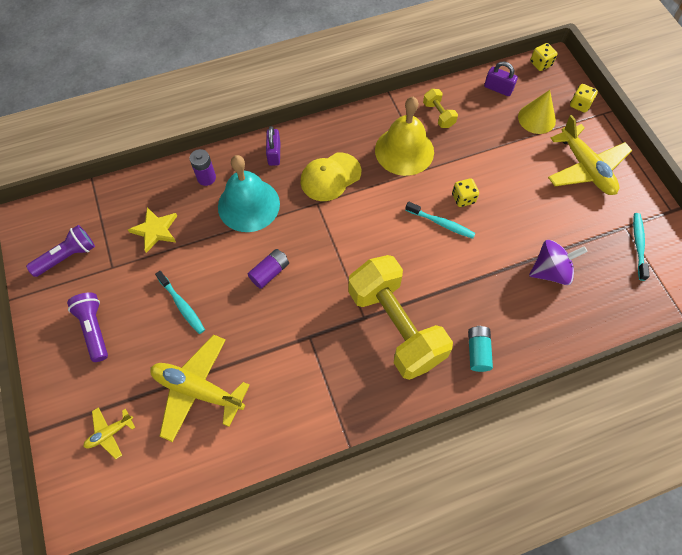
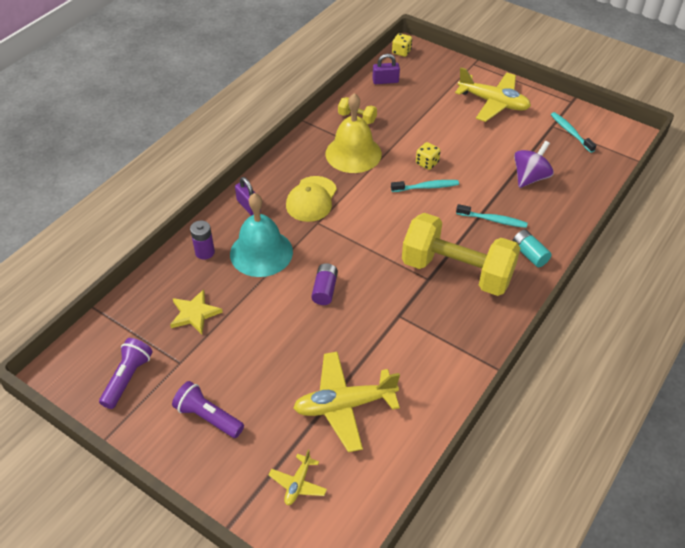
camera: 35 degrees left, 15 degrees down
(182, 305) = (272, 354): turquoise toothbrush -> turquoise toothbrush (493, 220)
(536, 118) = (431, 87): yellow cone -> none
(580, 105) = (453, 65): yellow dice -> none

